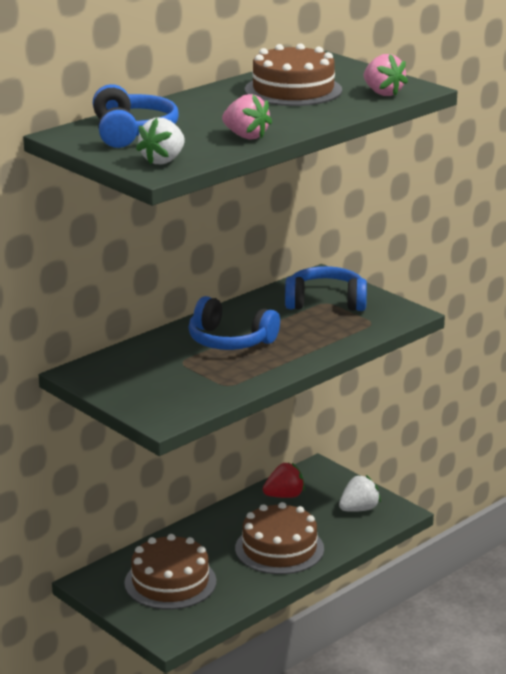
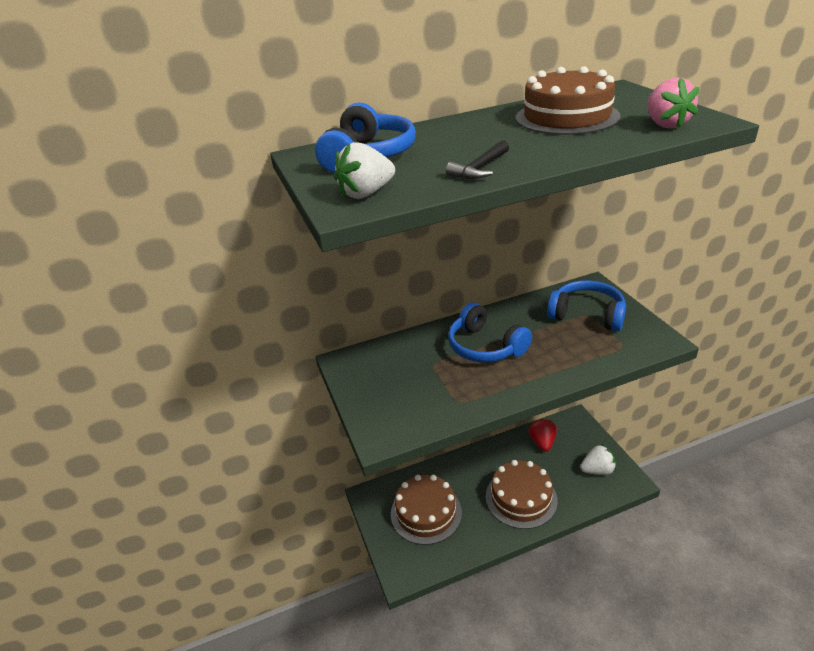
camera: 25 degrees right, 10 degrees up
(246, 136) = (480, 168): pink strawberry -> black hammer
(284, 496) = (542, 442): red strawberry -> red strawberry turned 90 degrees counterclockwise

